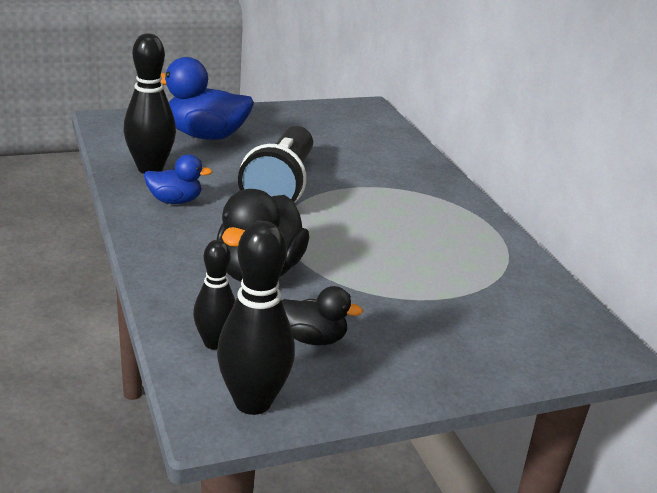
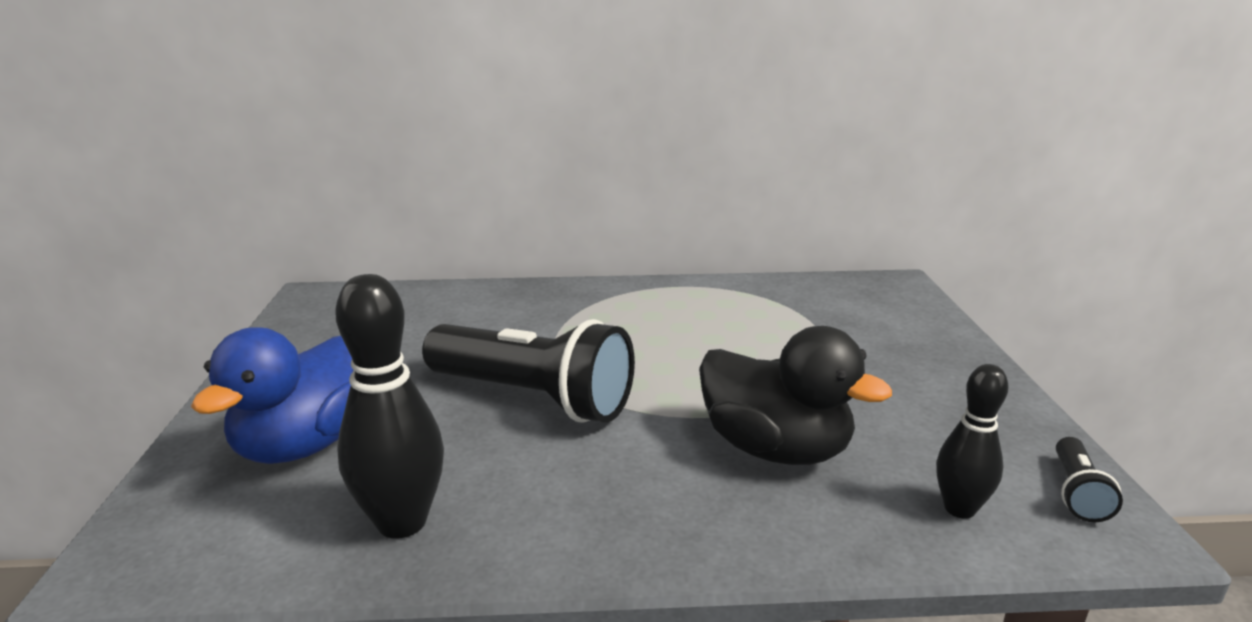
camera: 70 degrees left, 5 degrees down
(175, 201) = (541, 504): blue duck -> none
(253, 402) = (1077, 493): black bowling pin -> black flashlight
(313, 339) = (927, 430): black duck -> none

